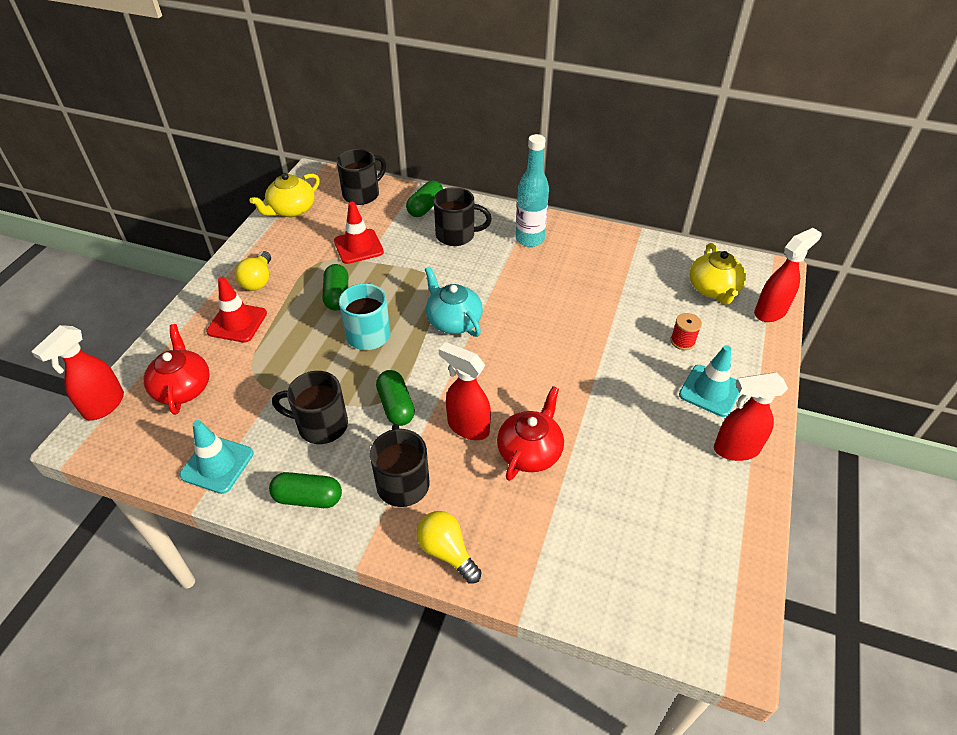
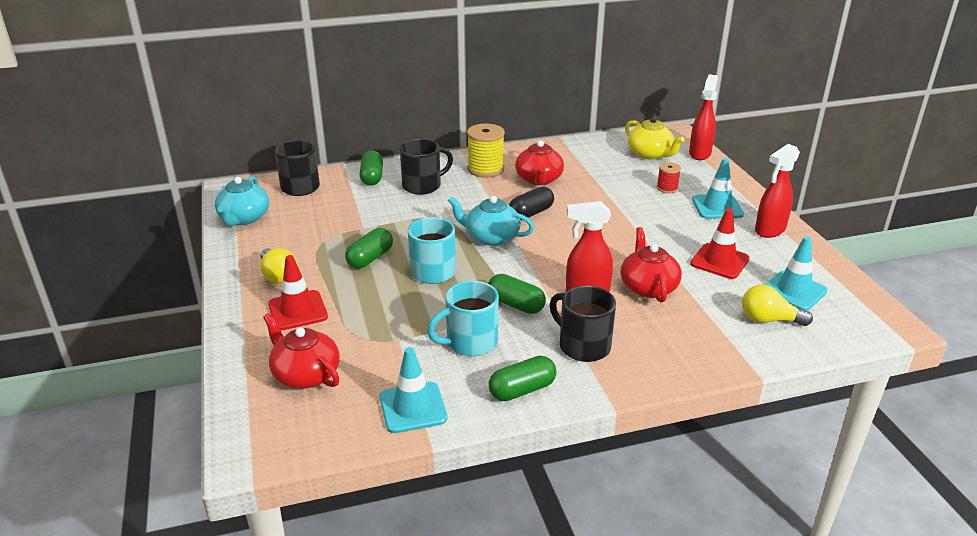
camera: 35 degrees left, 15 degrees down
(104, 406) = (238, 422): red spray bottle -> none
(291, 210) = (244, 218): yellow teapot -> turquoise teapot
(321, 425) = (470, 342): black mug -> turquoise mug
(337, 296) = (370, 258): green capsule -> green capsule turned 75 degrees clockwise
(358, 247) = (345, 221): red traffic cone -> red traffic cone (719, 261)
(447, 552) = (667, 368): yellow light bulb -> yellow light bulb (769, 320)
(516, 310) = (531, 213): none -> black capsule
(530, 239) = (485, 169): turquoise bottle -> yellow spool
(565, 273) = (539, 179): none -> red teapot
(672, 539) = (794, 291): none -> turquoise traffic cone

